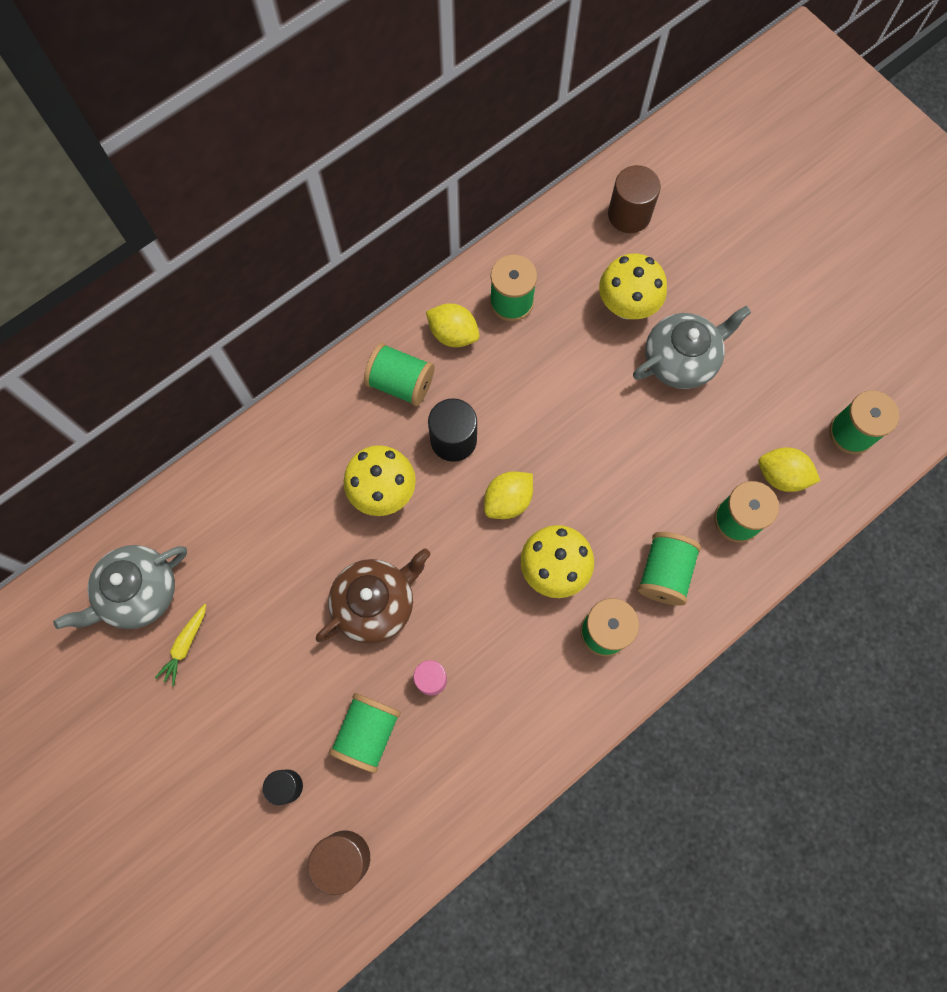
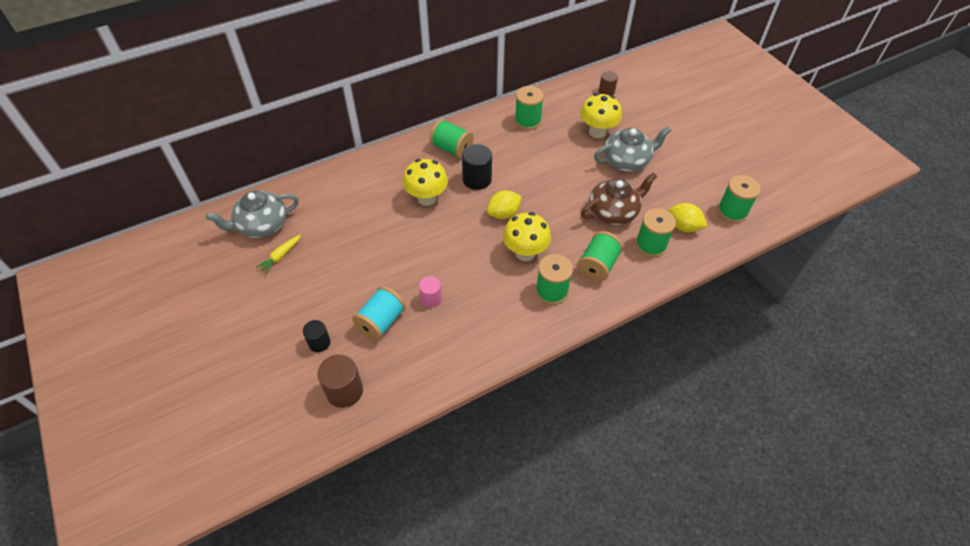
camera: 10 degrees right, 20 degrees down
(367, 733) = (381, 322): green spool -> turquoise spool
(375, 603) = (406, 253): brown teapot -> brown teapot (613, 212)
(453, 334) = (489, 131): yellow lemon -> none
(629, 215) = (606, 92): brown cylinder -> brown cylinder, size x0.63

